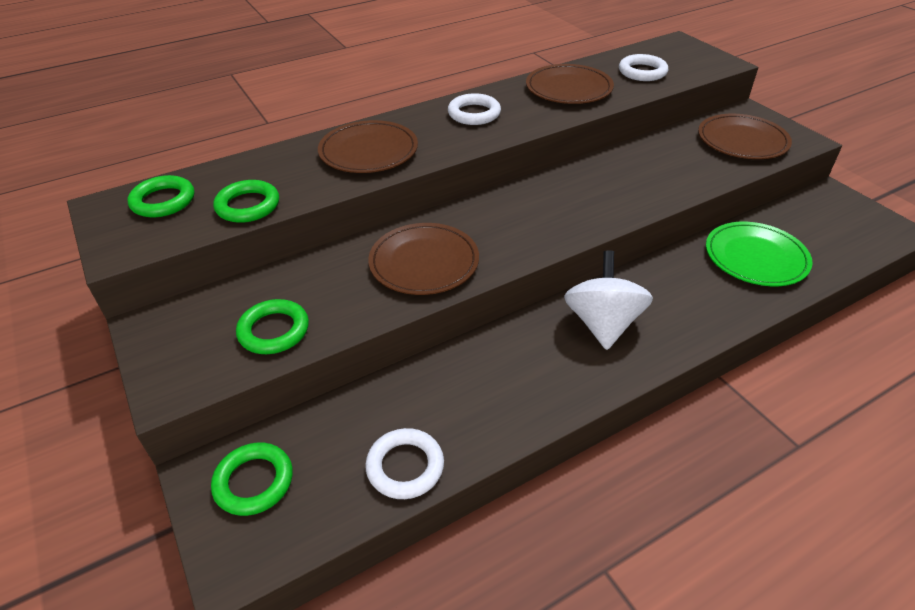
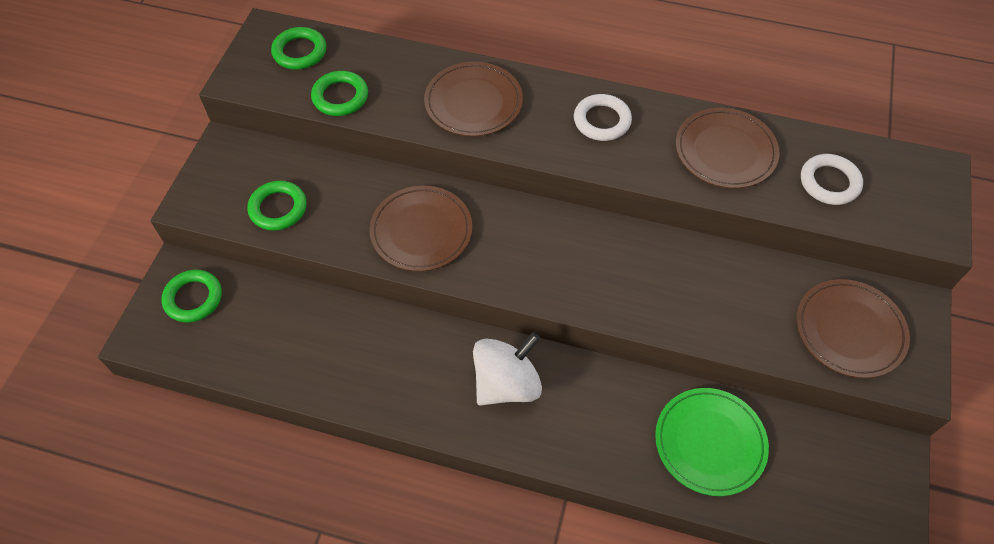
camera: 45 degrees right, 15 degrees up
(405, 466) = (269, 364): white ring -> none

